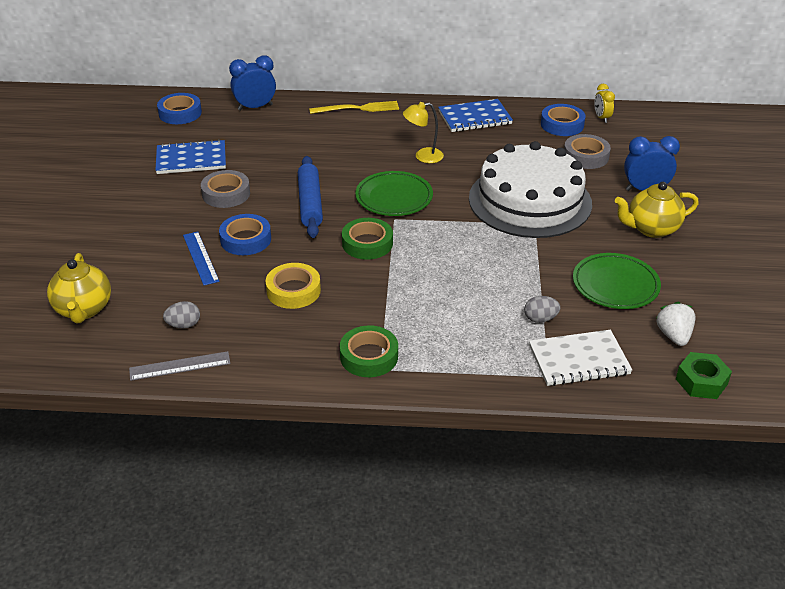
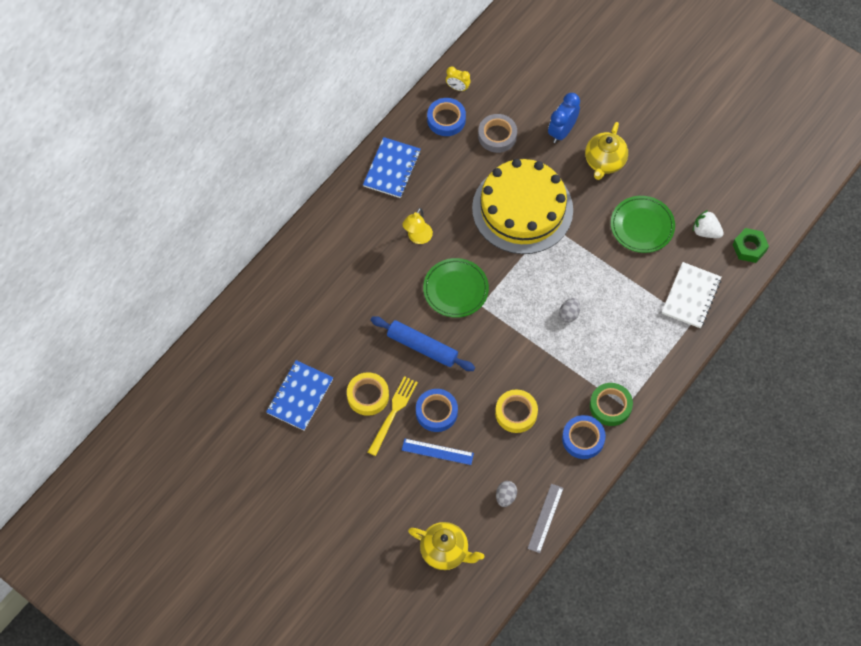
camera: 55 degrees left, 25 degrees up
(180, 113) = (219, 370): blue tape -> blue tape (583, 439)
(226, 194) = (368, 396): grey tape -> yellow tape
(255, 107) = (253, 310): blue clock -> none
(357, 109) = (314, 239): yellow fork -> yellow fork (393, 413)
(367, 243) = (497, 339): green tape -> none
(530, 201) = (522, 209): white cake -> yellow cake
(540, 319) = (643, 290): grey egg -> grey egg (569, 314)

